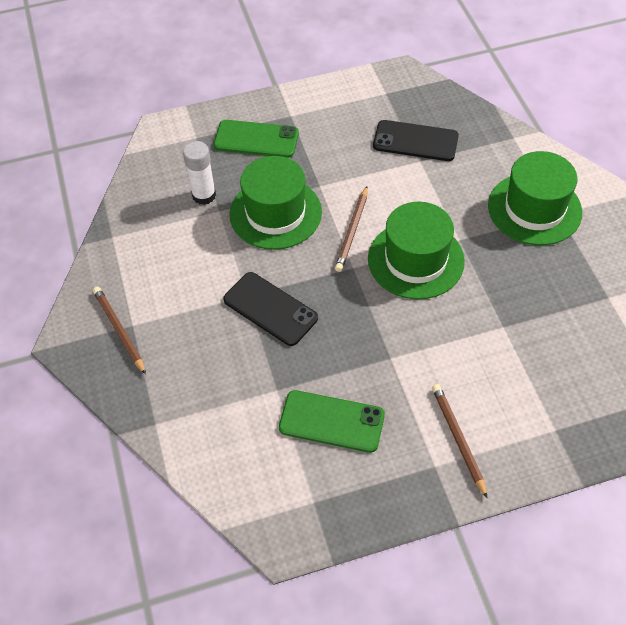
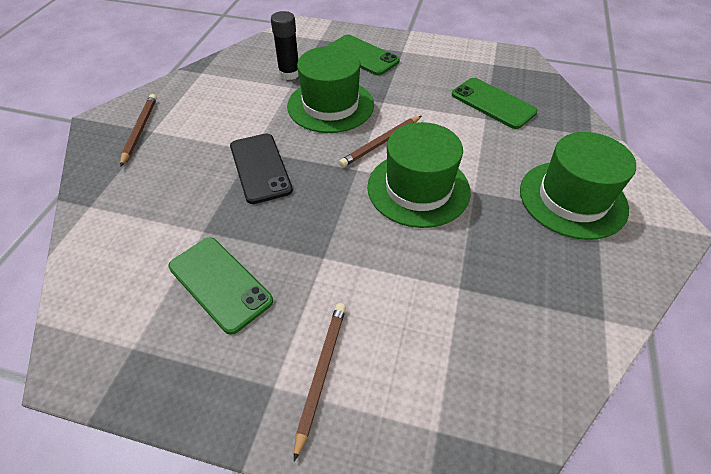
camera: 30 degrees right, 5 degrees down
(204, 195) = (289, 74): white glue stick -> black glue stick
(415, 141) = (493, 103): black phone -> green phone

